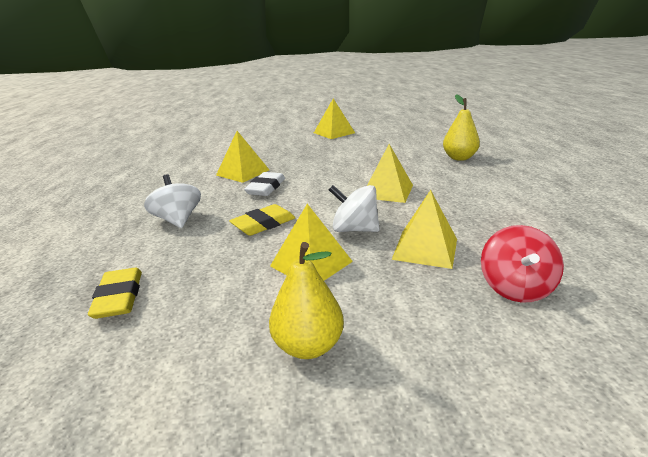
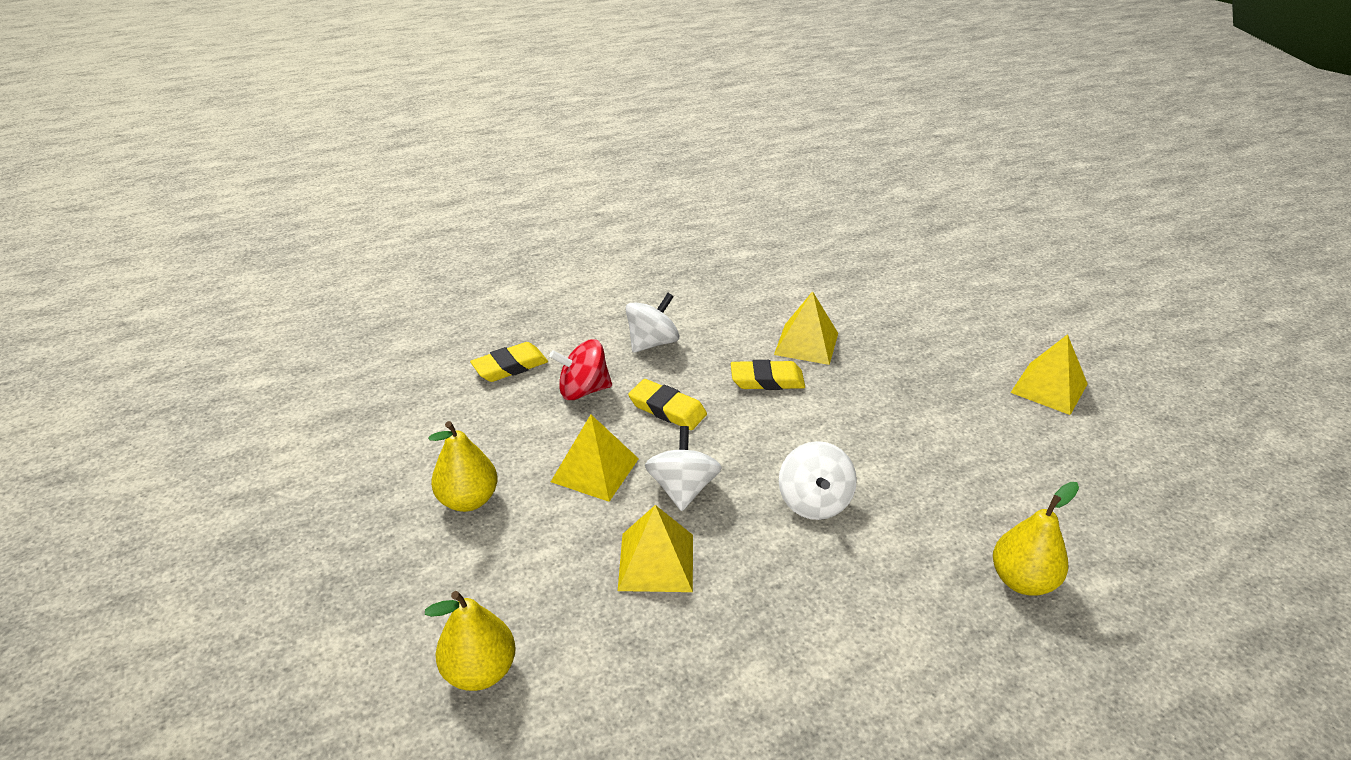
camera: 70 degrees right, 10 degrees up
(266, 188) = (767, 380): white eraser -> yellow eraser
(387, 191) = (814, 502): yellow pyramid -> white spinning top
(515, 288) = (591, 652): red spinning top -> red spinning top (583, 390)
(546, 355) = (480, 671): none -> yellow pear

